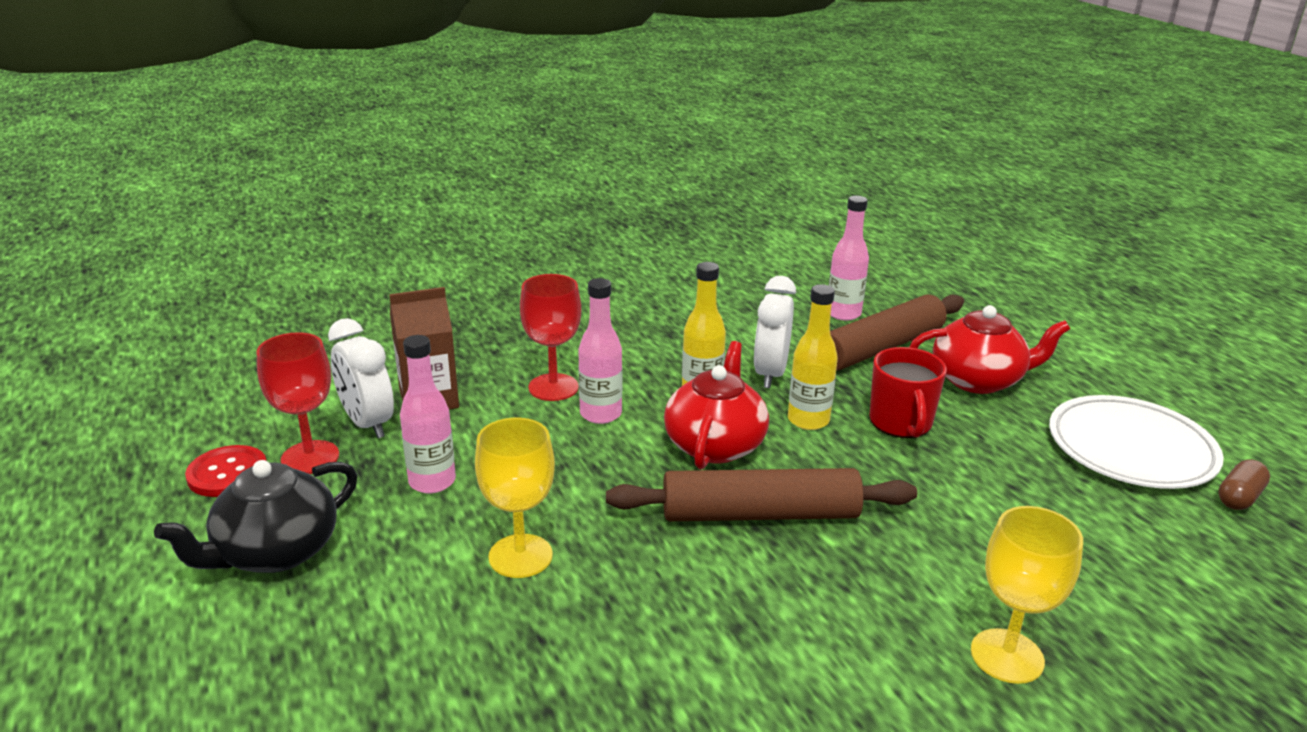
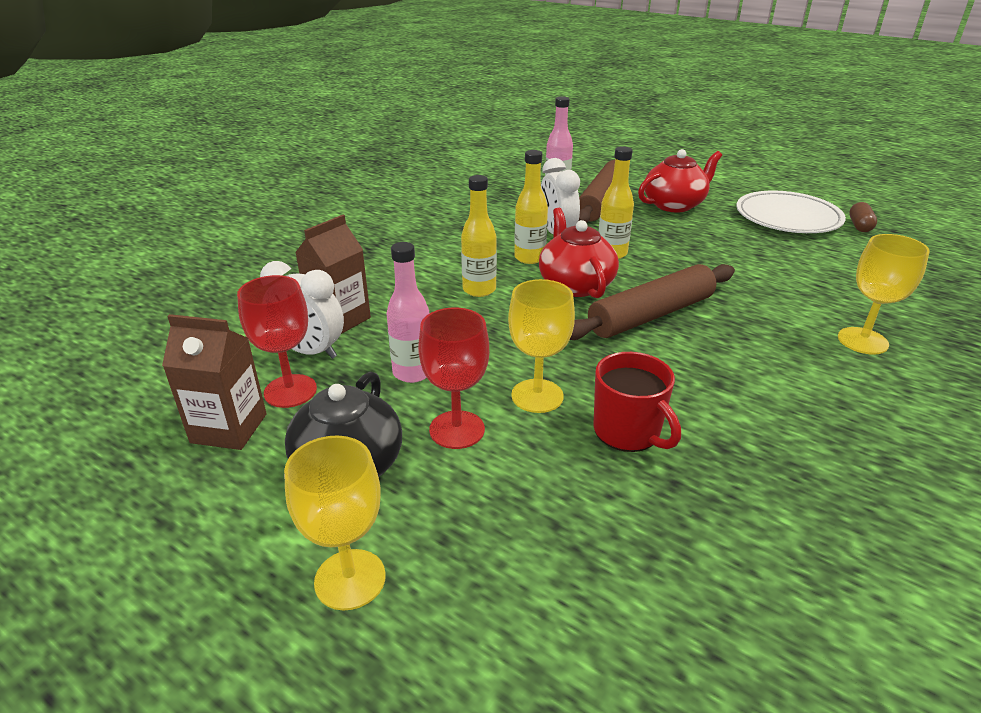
camera: 30 degrees left, 5 degrees up
(171, 653) = (350, 579): none -> yellow goblet
(227, 473) = (229, 428): red button -> brown carton
(553, 387) = (425, 283): red goblet -> red goblet (457, 430)
(600, 414) = (479, 290): pink bottle -> yellow bottle
(901, 423) = (663, 239): red mug -> red mug (628, 432)

